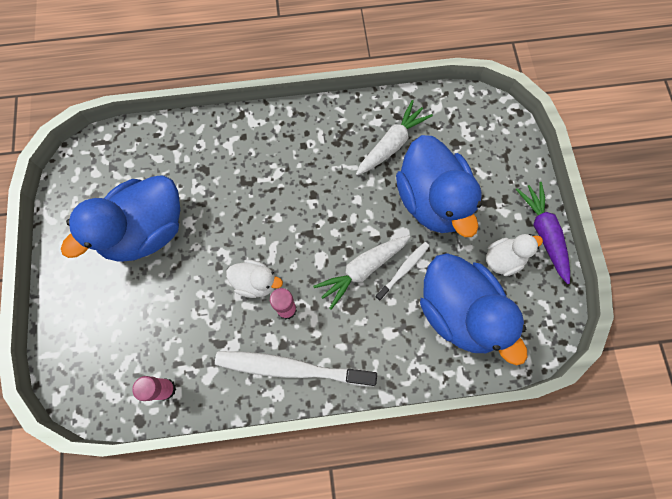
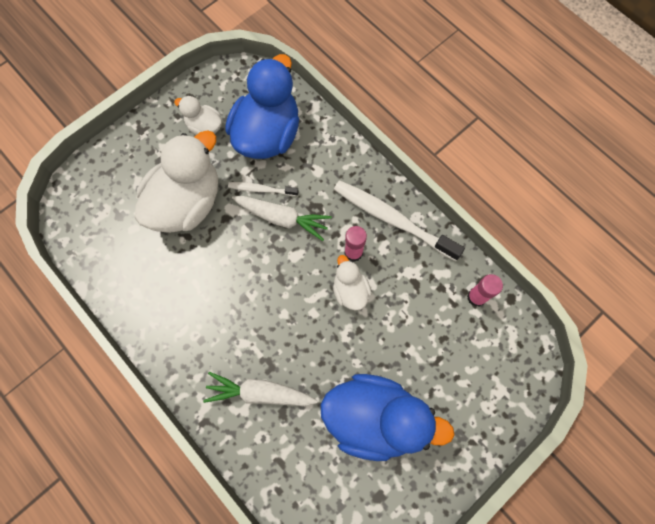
camera: 125 degrees left, 0 degrees up
(291, 368) = (392, 219): white toothbrush -> white toothbrush turned 150 degrees clockwise
(391, 144) = (152, 265): white carrot -> white carrot (259, 393)
(432, 201) = (187, 203): blue duck -> white duck
(543, 233) = (164, 112): purple carrot -> none

